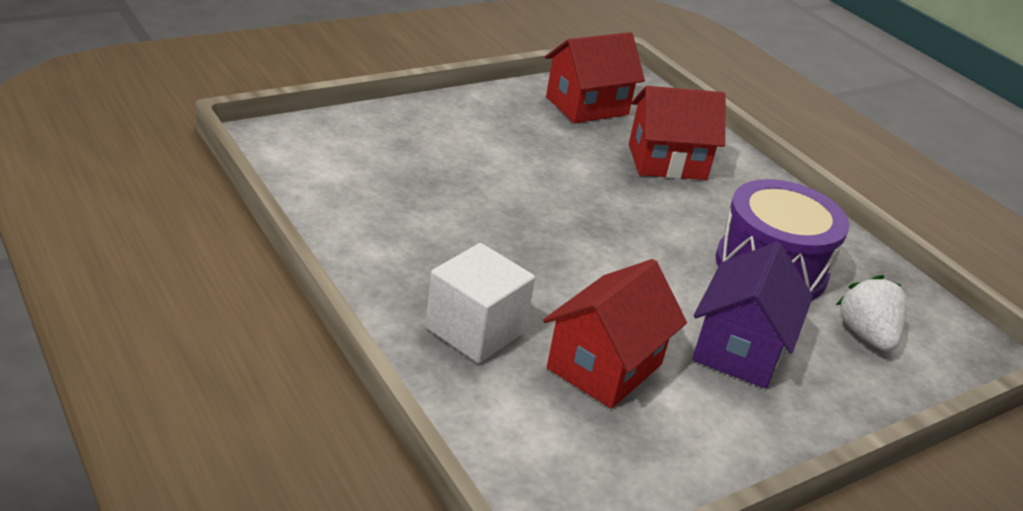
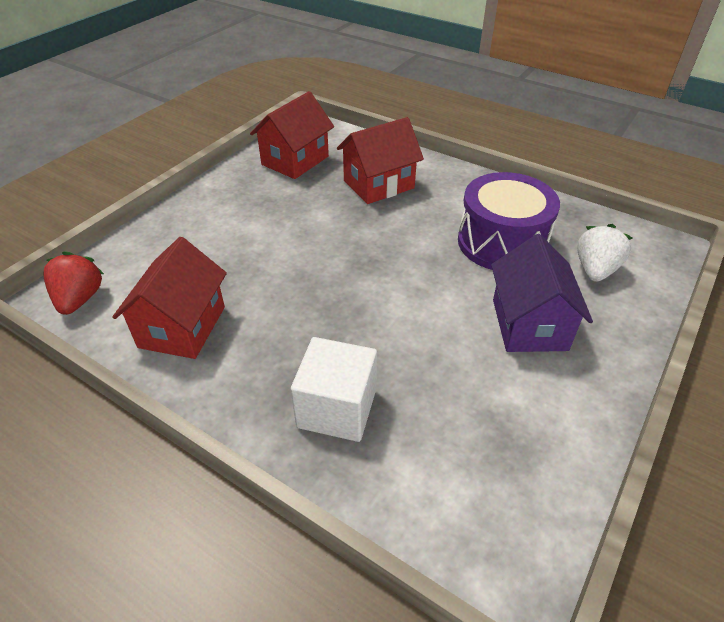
camera: 20 degrees left, 10 degrees up
(287, 147) = (80, 299): none -> red strawberry
(604, 366) = (452, 391): red house -> red house (182, 327)
(866, 335) = (595, 270): white strawberry -> white strawberry turned 60 degrees clockwise

